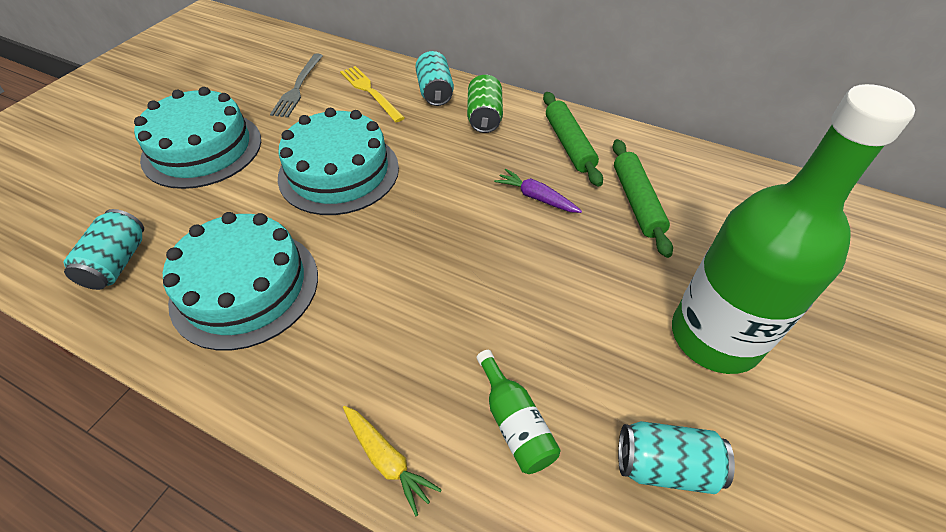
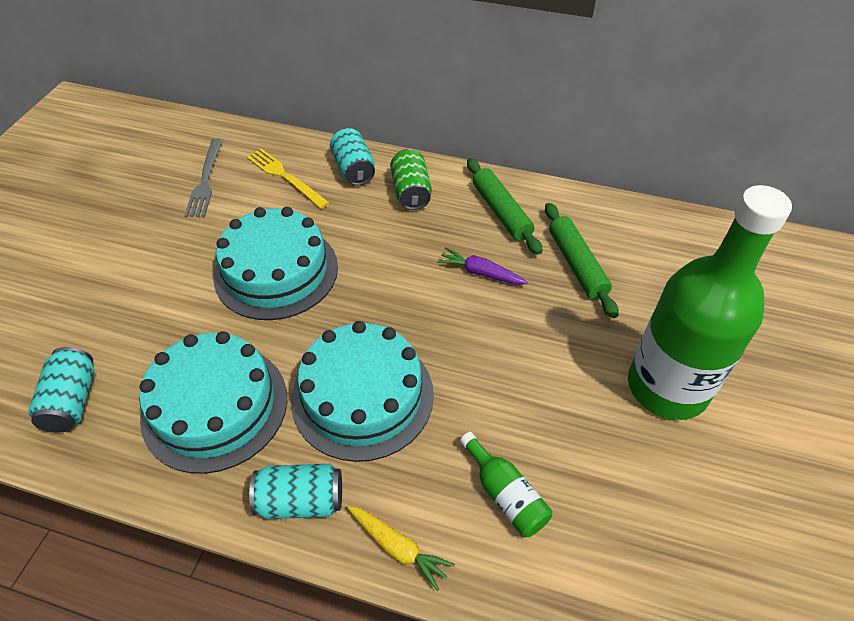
camera: 10 degrees left, 0 degrees up
(202, 149) = (122, 264): turquoise cake -> turquoise cake (362, 396)
(665, 465) = (642, 509): turquoise can -> turquoise can (301, 501)

